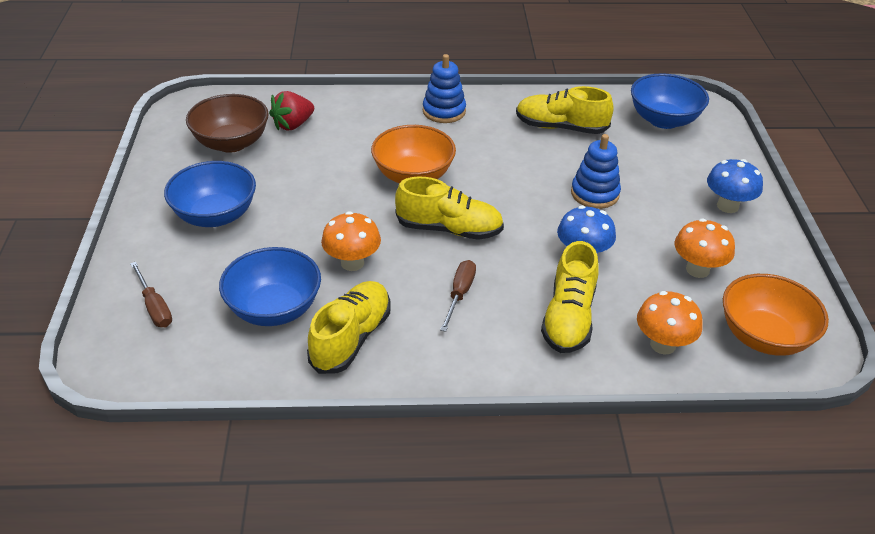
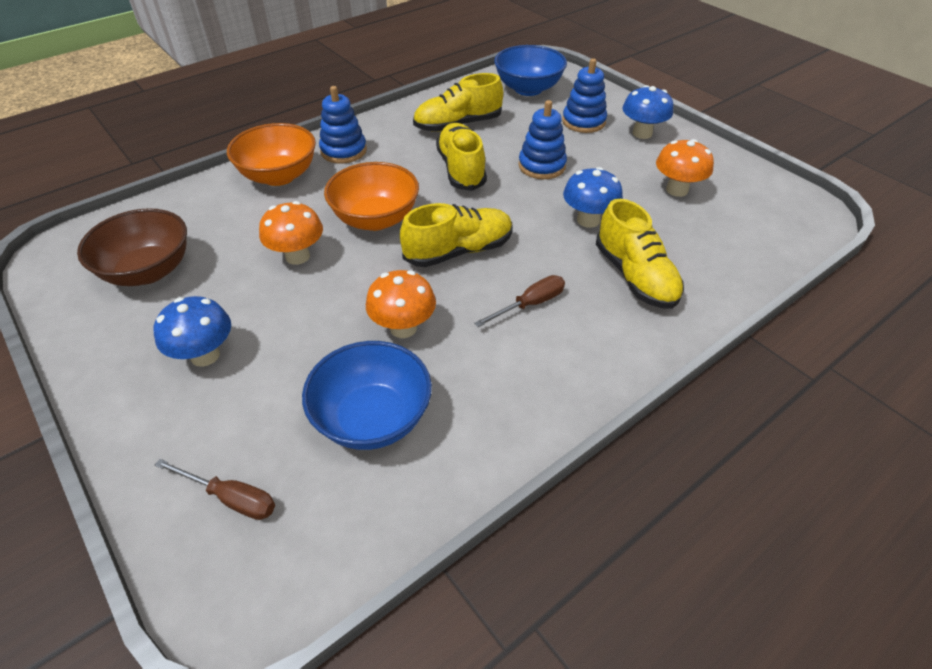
camera: 35 degrees left, 5 degrees up
(215, 215) = (205, 355): blue bowl -> blue mushroom
(293, 125) = (202, 224): red strawberry -> none
(351, 338) = (480, 402): yellow shoe -> yellow shoe (461, 169)
(459, 294) = (530, 304): brown screwdriver -> brown screwdriver turned 75 degrees clockwise
(663, 344) = (721, 260): orange mushroom -> orange mushroom (297, 256)
(681, 171) = (583, 122): none -> blue stacking toy
(763, 336) = (772, 217): orange bowl -> orange bowl (279, 176)

